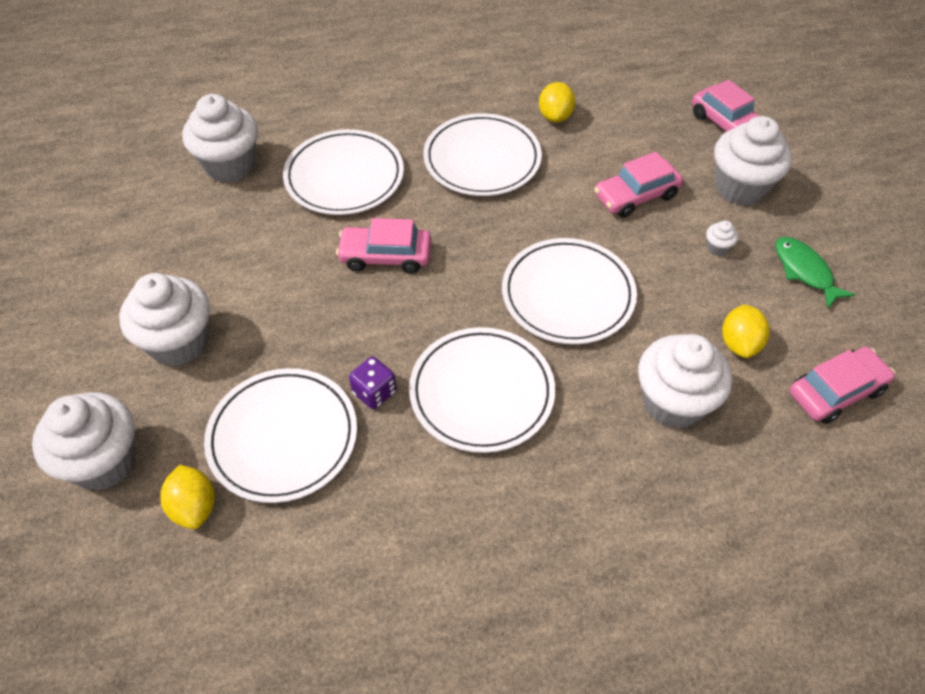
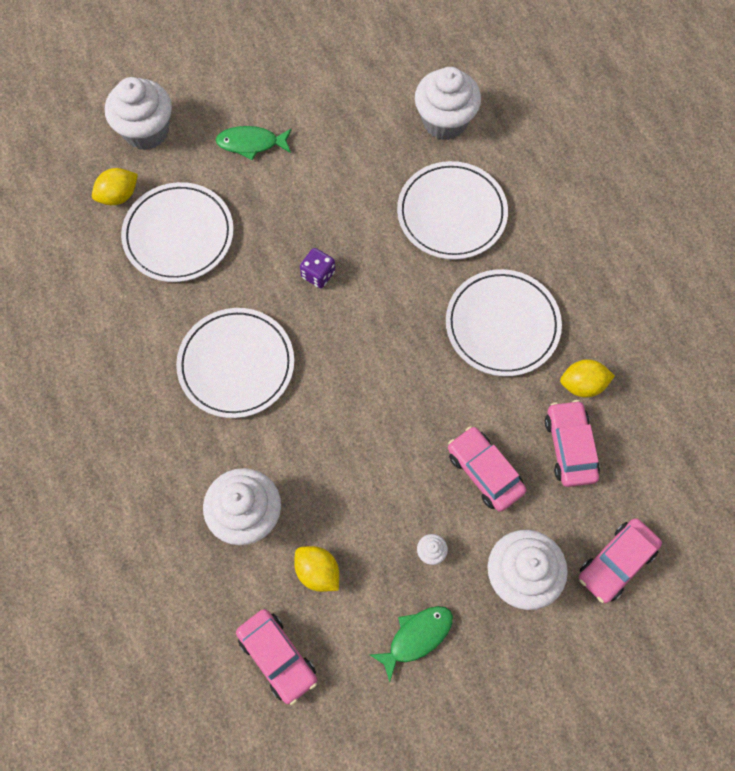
camera: 80 degrees right, 15 degrees up
(179, 342) = (251, 143): white cupcake -> green fish
(374, 392) = (225, 287): purple dice -> purple dice (318, 274)
(385, 256) = (364, 266): pink car -> pink car (569, 447)
(568, 294) = (348, 420): white plate -> none
(739, 343) = (317, 572): yellow lemon -> yellow lemon turned 45 degrees clockwise

